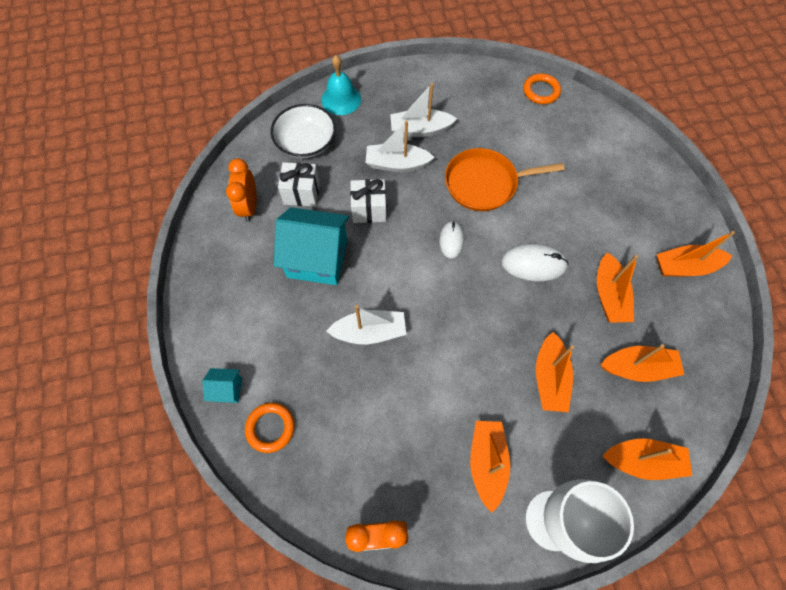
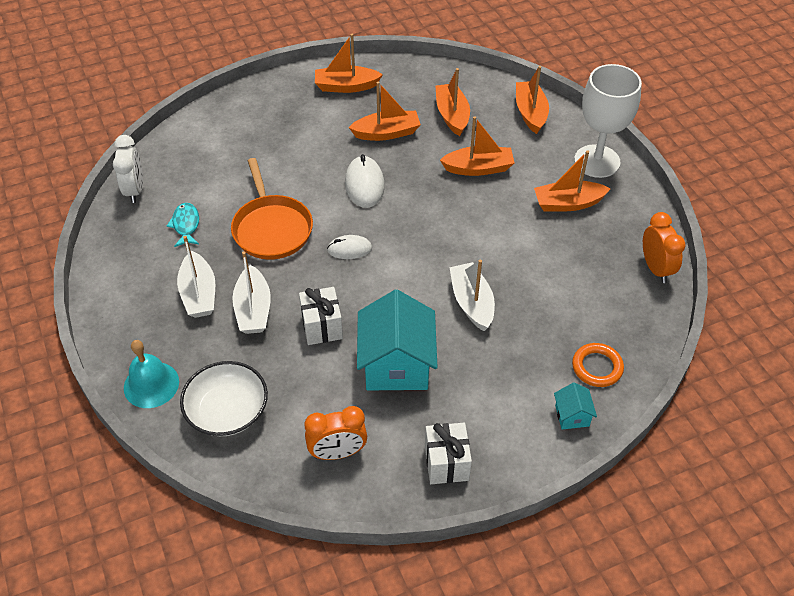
camera: 100 degrees left, 15 degrees down
(301, 193) = (308, 399): white gift -> white gift (446, 463)
(496, 124) = (186, 225): none -> turquoise fish
(541, 91) = (135, 190): orange ring -> white clock
(685, 267) = (346, 86): orange boat -> orange boat turned 105 degrees clockwise

